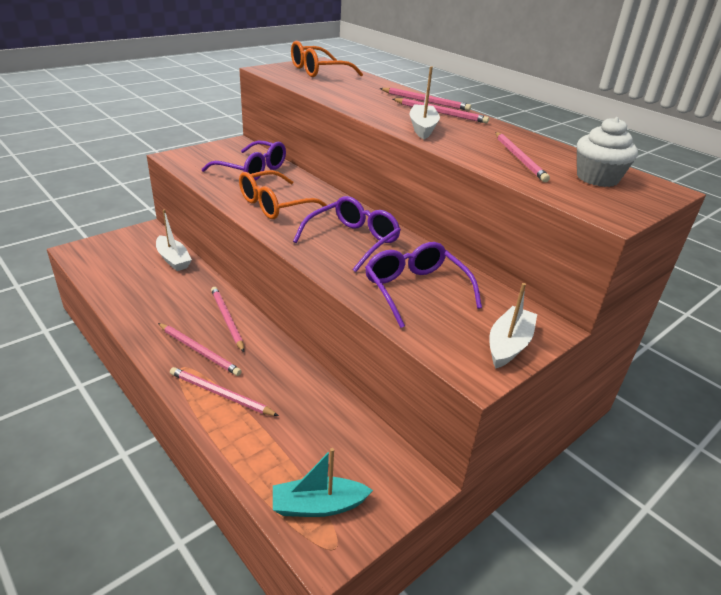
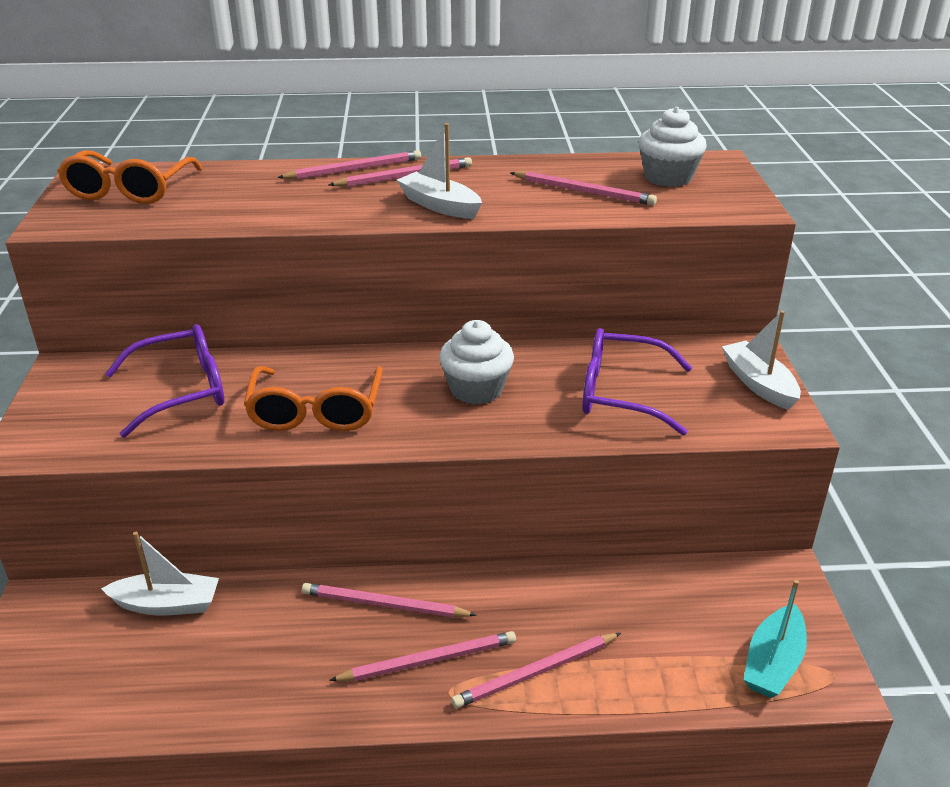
camera: 50 degrees left, 0 degrees up
(353, 241) = (476, 389): purple glasses -> white cupcake

